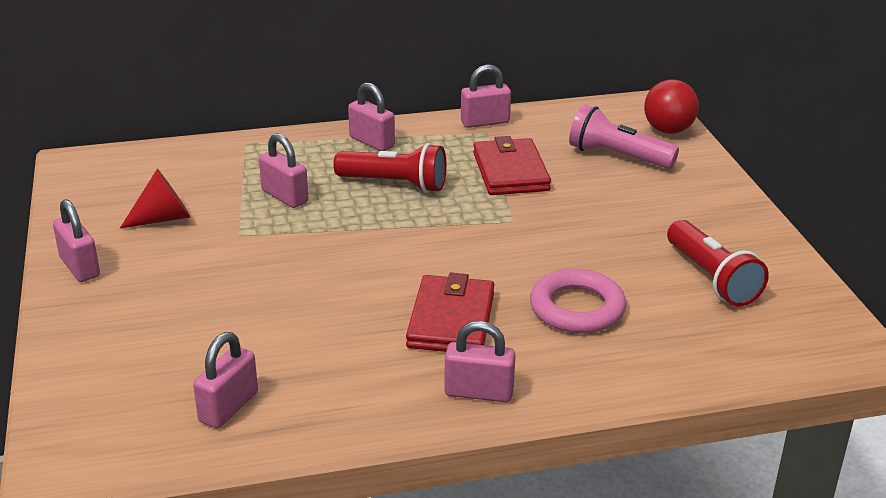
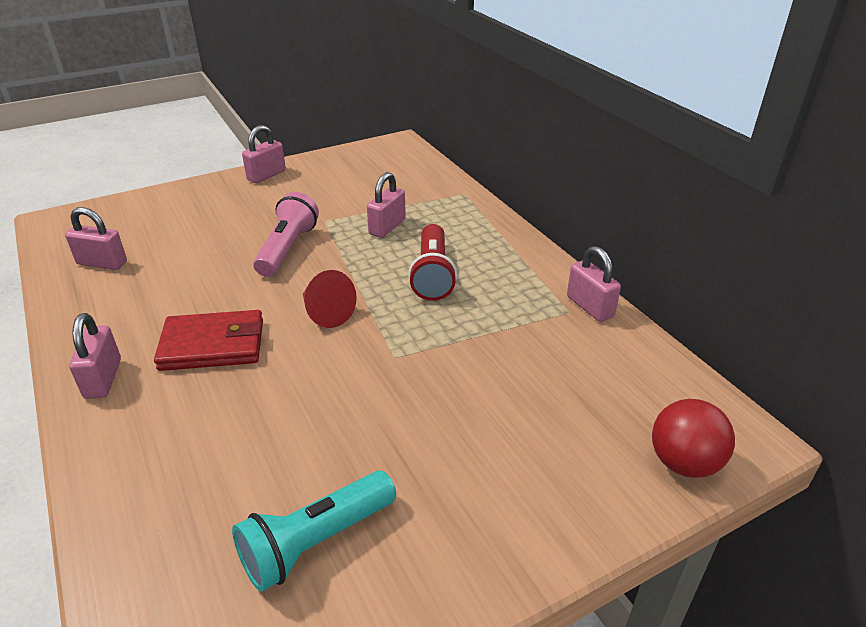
camera: 75 degrees right, 5 degrees up
(163, 218) = (336, 188): red cone -> red cone (326, 313)
(372, 142) = (502, 249): pink padlock -> none
(510, 172) = (493, 340): red wallet -> none
(577, 308) = (238, 425): pink ring -> none
(617, 156) = (578, 420): pink flashlight -> pink flashlight (287, 249)
(711, 278) = (316, 542): red flashlight -> turquoise flashlight

